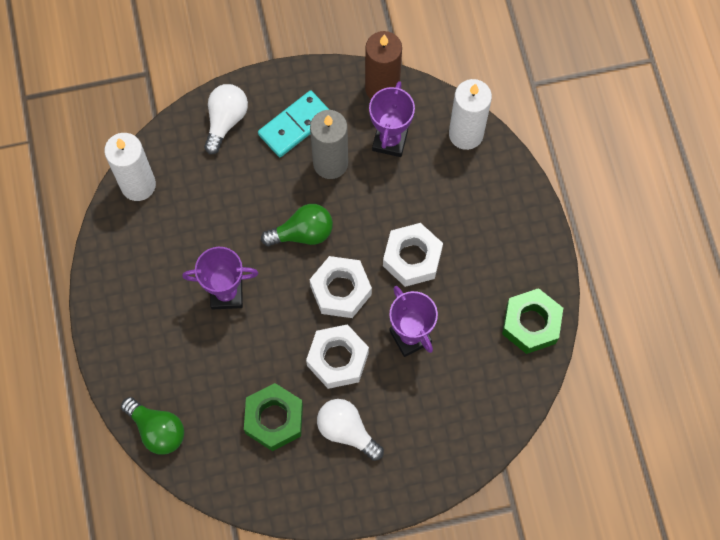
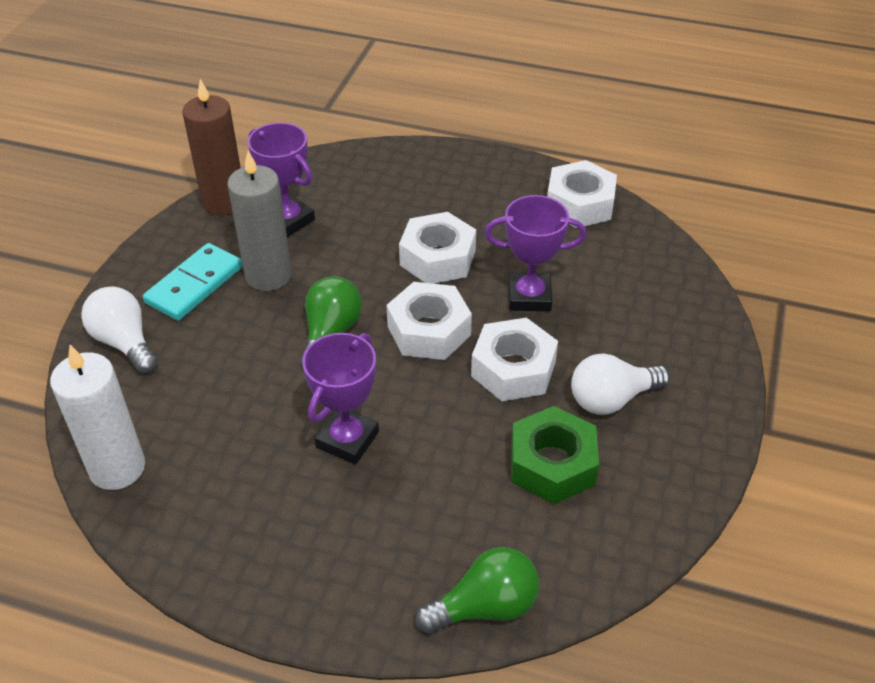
camera: 60 degrees left, 25 degrees down
(295, 125) = (195, 285): turquoise domino -> turquoise domino turned 45 degrees clockwise
(466, 134) = (335, 166): white candle -> none
(531, 324) = (579, 204): green nut -> white nut

